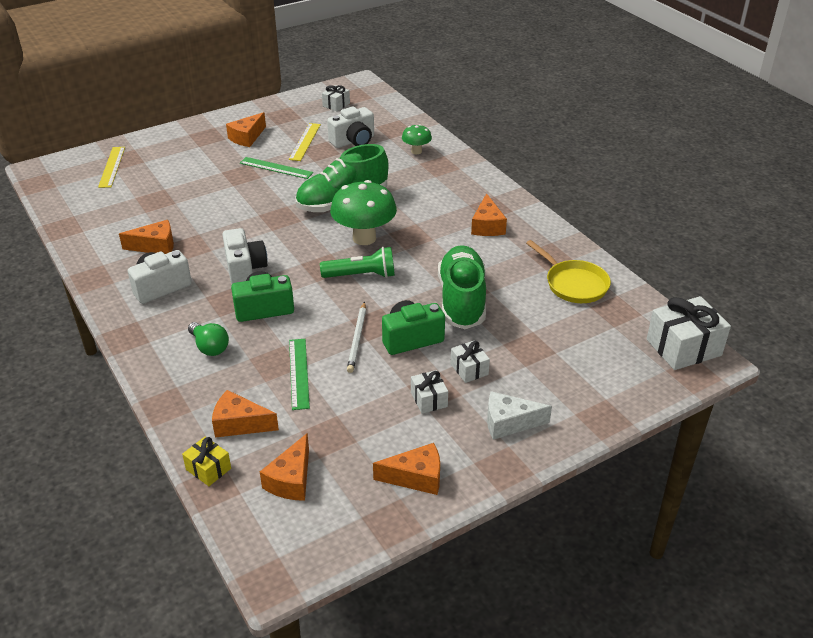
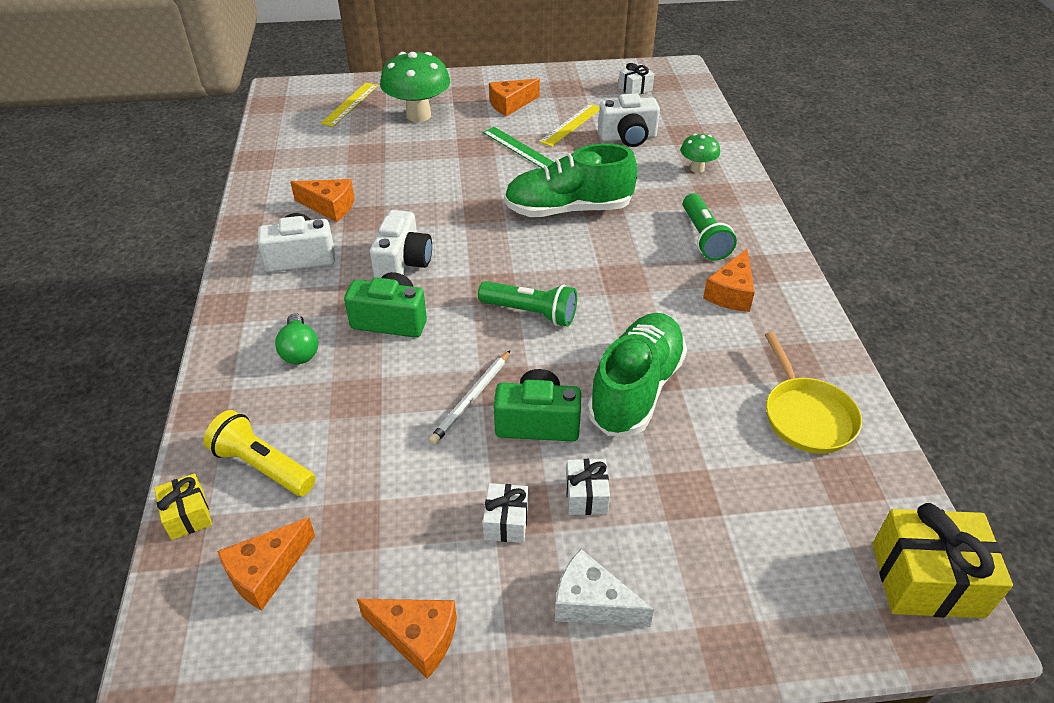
camera: 25 degrees right, 5 degrees up
(239, 424) = (262, 466): orange cheese -> yellow flashlight
(299, 373) = (373, 421): green ruler -> none
(364, 238) = (564, 264): green mushroom -> green mushroom (418, 115)
(449, 196) = (704, 237): none -> green flashlight
(683, 347) = (927, 579): white gift -> yellow gift

